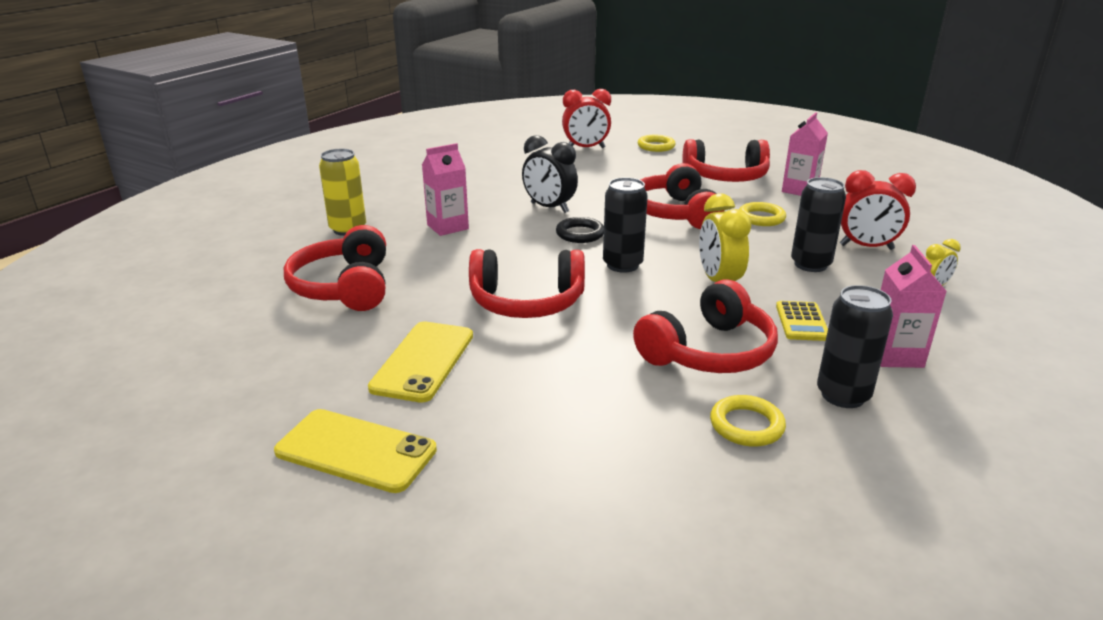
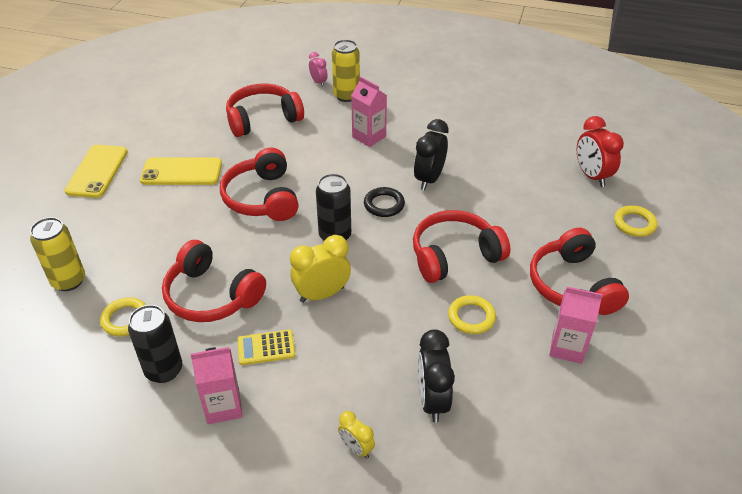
camera: 75 degrees right, 15 degrees up
(296, 242) = (318, 82): none -> pink clock
(649, 485) = (69, 281): none -> yellow can
(810, 264) = (375, 355): black can -> none
(866, 247) = (432, 400): red clock -> black clock

